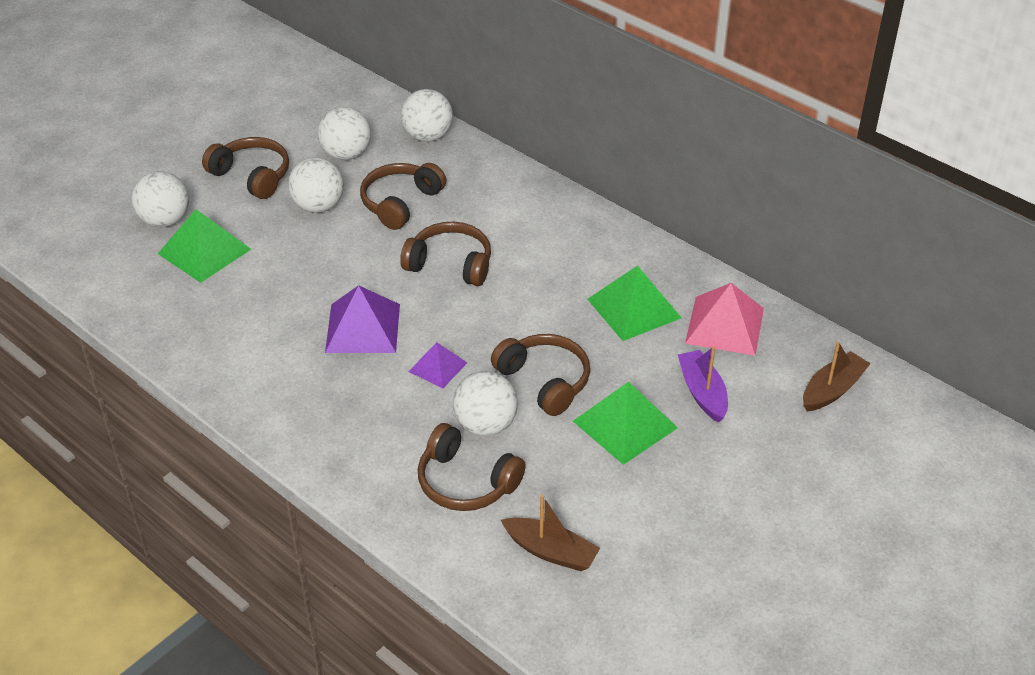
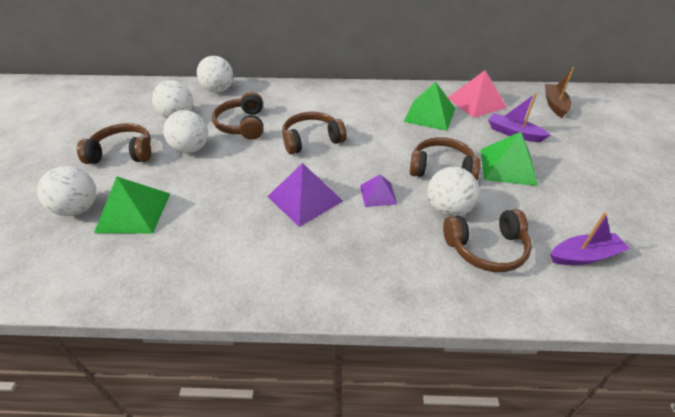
camera: 40 degrees left, 0 degrees up
(551, 551) = (584, 256): brown boat -> purple boat

